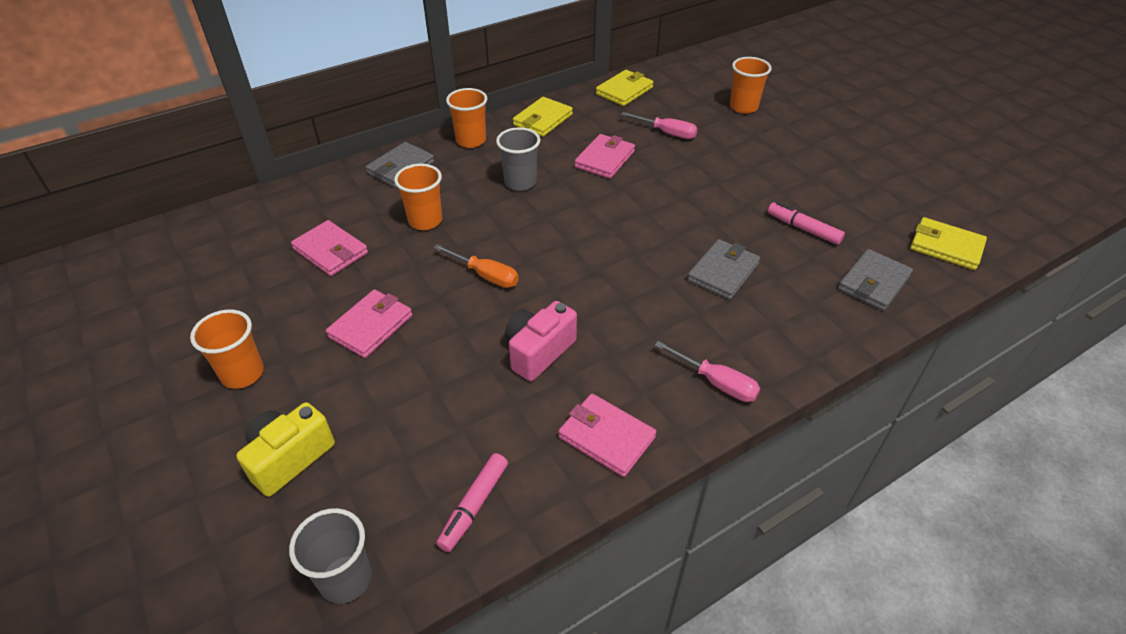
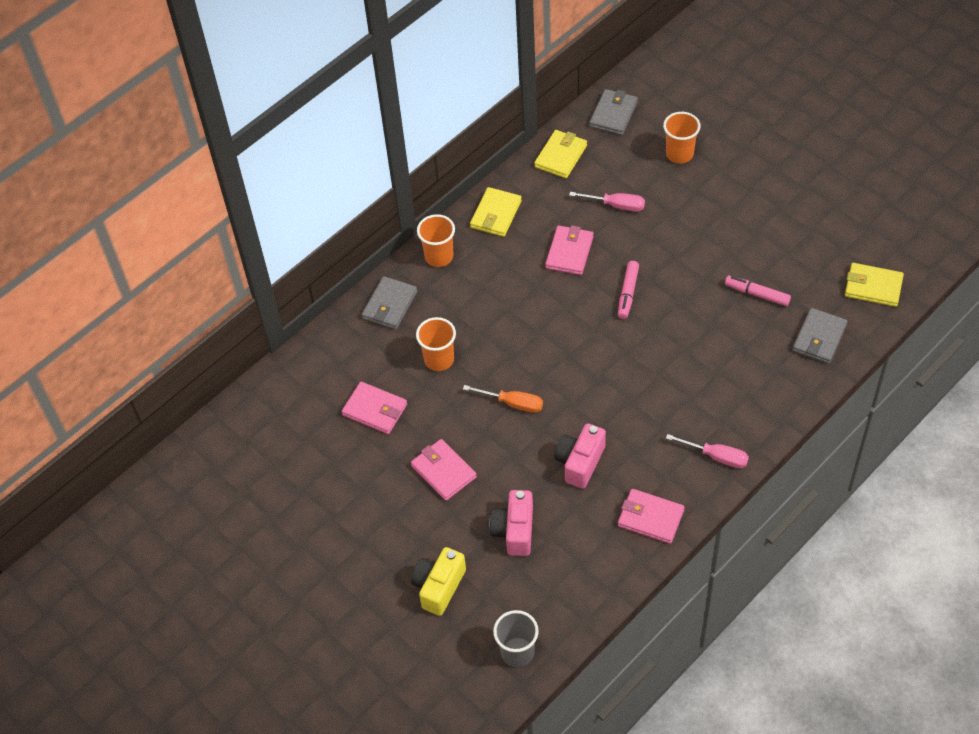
camera: 10 degrees left, 10 degrees up
(242, 374) = (368, 534): orange cup -> none
(371, 326) = (443, 471): pink wallet -> pink wallet turned 60 degrees counterclockwise
(422, 411) = (514, 530): none -> pink camera
(474, 506) = (578, 587): pink marker -> pink marker (628, 293)
(520, 182) = (504, 297): grey cup -> none
(723, 272) = (700, 355): grey wallet -> grey wallet (613, 114)

